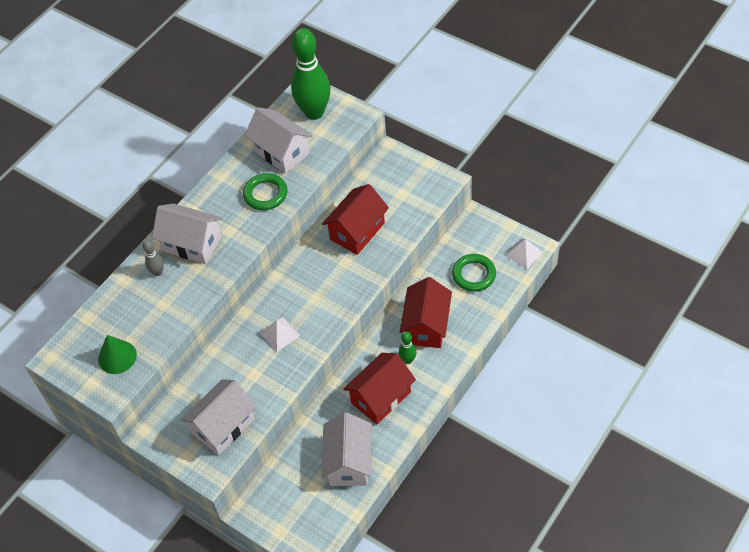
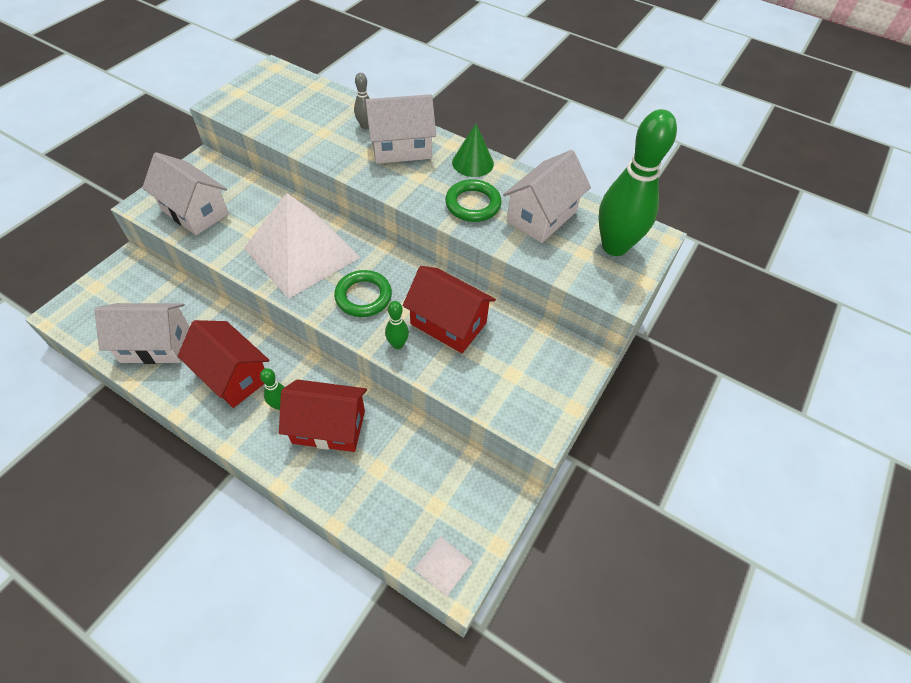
camera: 80 degrees right, 0 degrees up
(117, 357) = (263, 106): green cone -> green cone (473, 163)
(192, 244) = (401, 148): white house -> white house turned 60 degrees clockwise
(280, 334) = (302, 252): white pyramid -> white pyramid, size x2.48
(376, 262) = (397, 344): none -> green bowling pin
(474, 275) = (407, 489): green ring -> green ring (363, 296)

